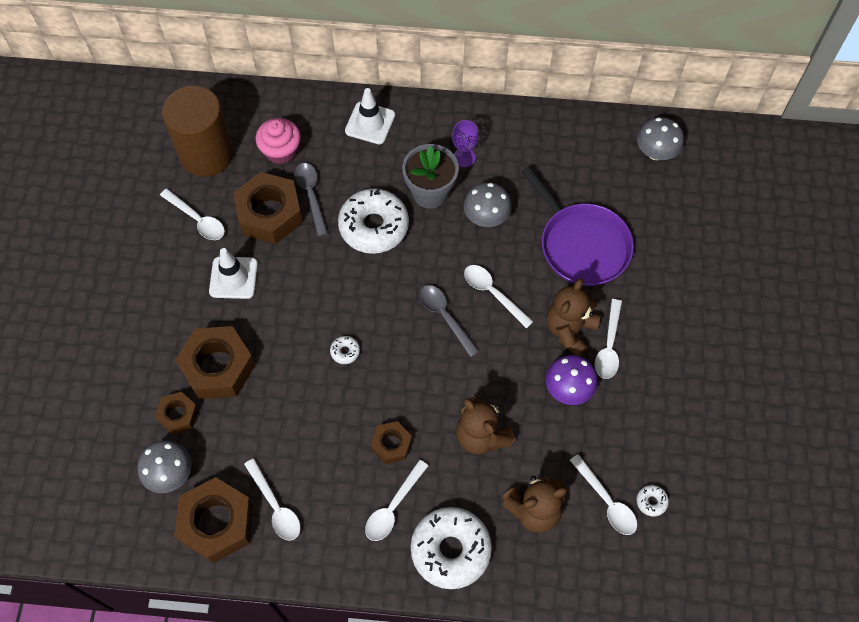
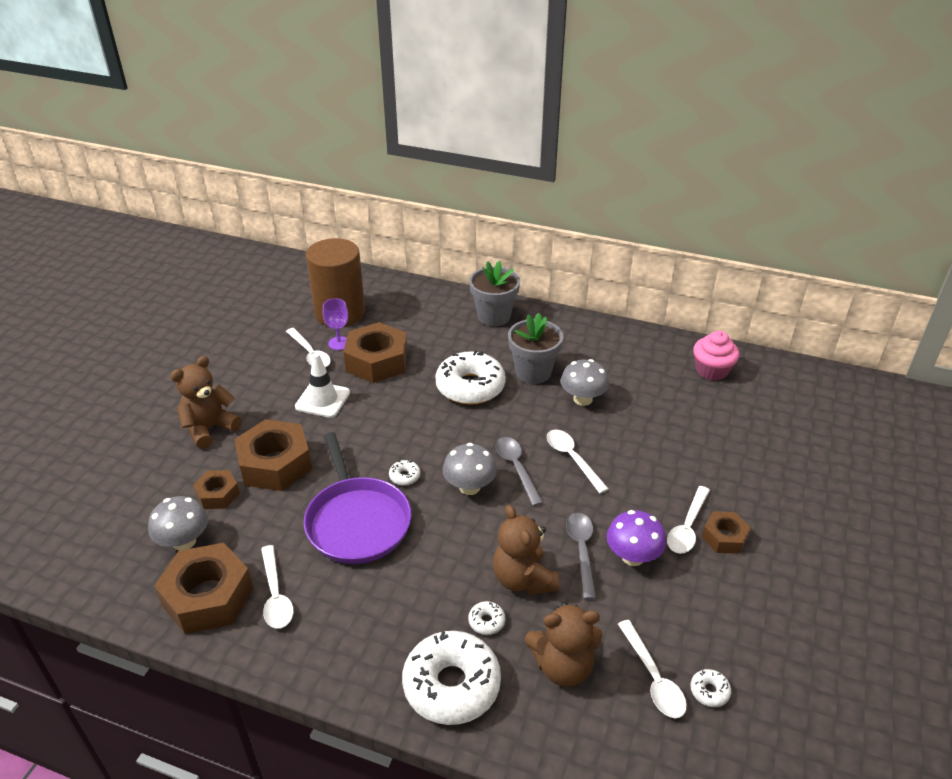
camera: 15 degrees right, 25 degrees down
(281, 151) = (406, 321): pink cupcake -> pink cupcake (712, 370)
(311, 195) = (420, 355): grey spoon -> grey spoon (581, 551)
(370, 123) = (494, 316): white traffic cone -> grey flower pot
(391, 444) = (422, 566): brown nut -> brown nut (724, 537)
(393, 507) = (402, 625): white spoon -> none
(462, 485) = (486, 621): none -> white donut
(464, 157) = (574, 353): purple goblet -> purple goblet (339, 343)
(569, 330) = (646, 505): brown teddy bear -> brown teddy bear (209, 428)
(581, 245) = (675, 437): purple pan -> purple pan (357, 521)
(656, 152) = (768, 381): grey mushroom -> grey mushroom (469, 487)

